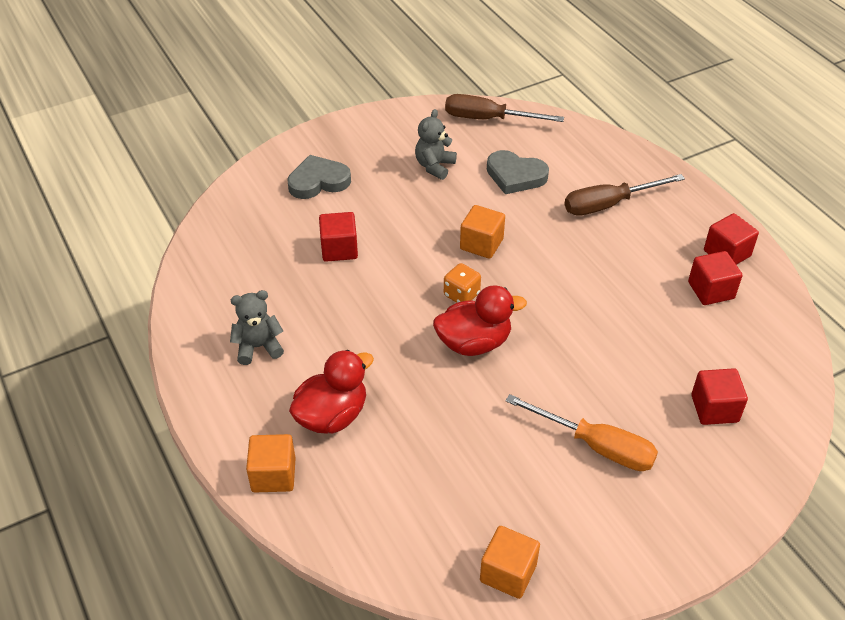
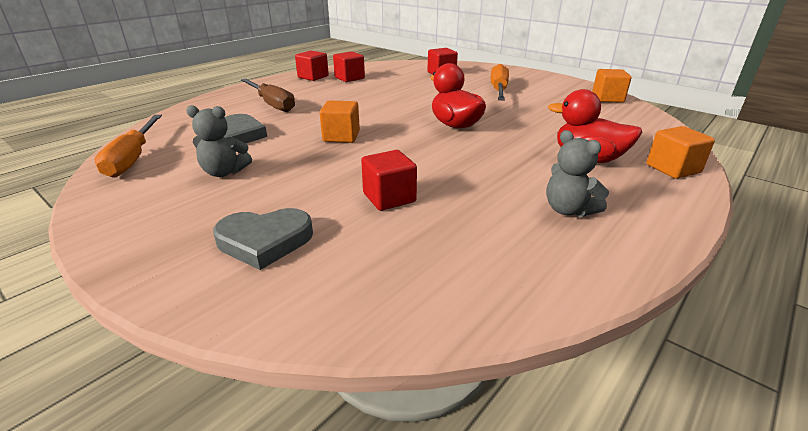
camera: 110 degrees left, 15 degrees down
(318, 181) = (264, 241): grey heart -> grey heart turned 60 degrees counterclockwise
(461, 295) = (409, 135): orange dice -> none
(488, 119) = (133, 158): brown screwdriver -> orange screwdriver

